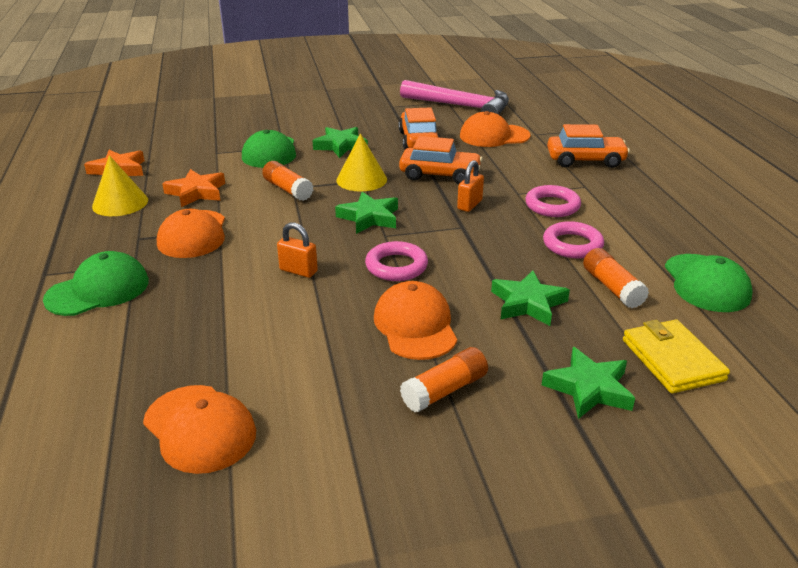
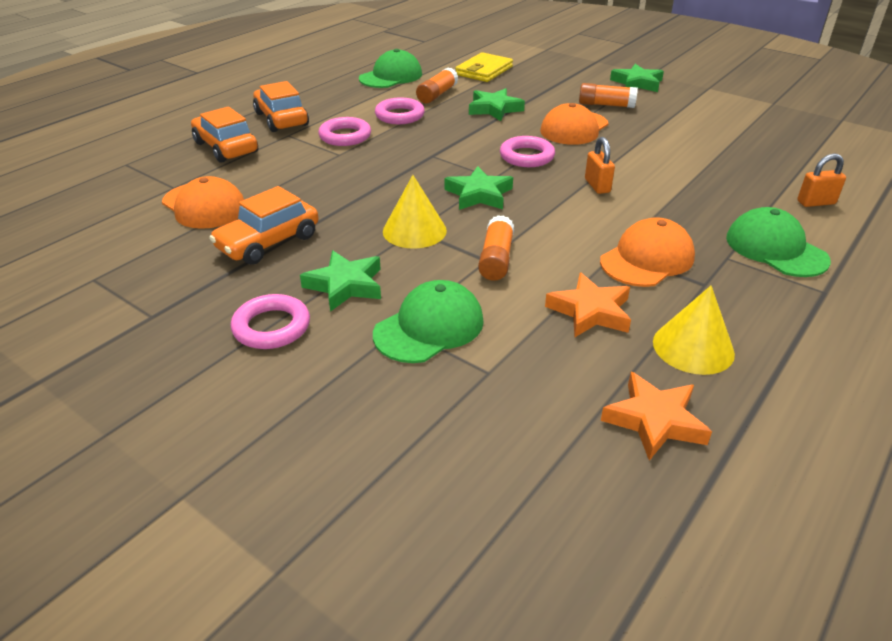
camera: 130 degrees left, 5 degrees up
(98, 290) = (775, 249): green cap -> green cap turned 45 degrees clockwise
(199, 428) = (753, 144): orange cap -> none
(337, 123) = (271, 327): none -> pink ring
(440, 175) = (347, 197): orange car -> orange car (281, 119)
(461, 106) = (108, 260): pink hammer -> none
(469, 205) = (390, 164): orange padlock -> orange padlock (816, 202)
(589, 388) = (540, 80): green star -> green star (637, 83)

